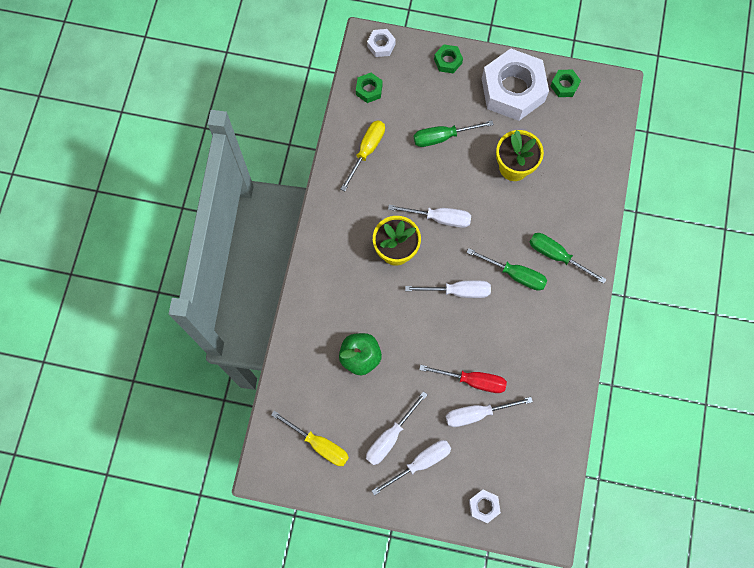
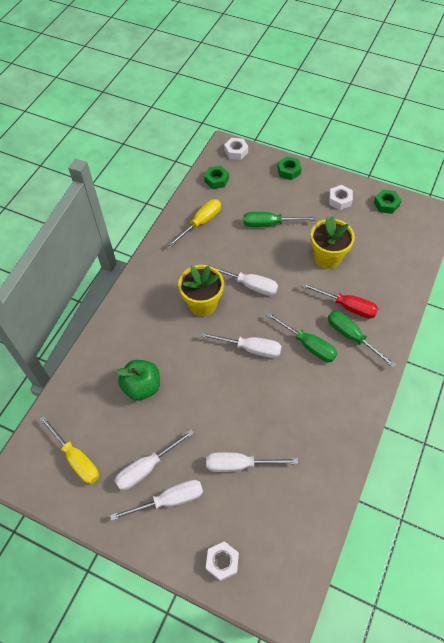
camera: 15 degrees right, 15 degrees down
(472, 380) = (243, 432): red screwdriver -> red screwdriver (347, 306)
(513, 90) = (340, 200): white nut -> white nut, size x0.43

